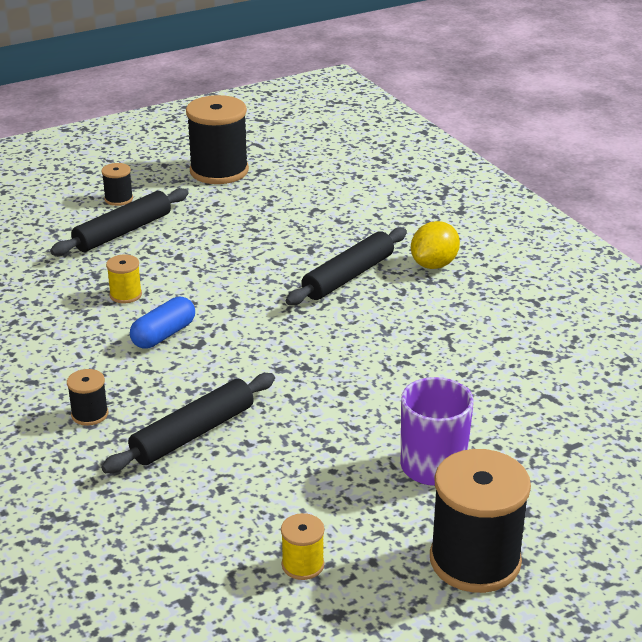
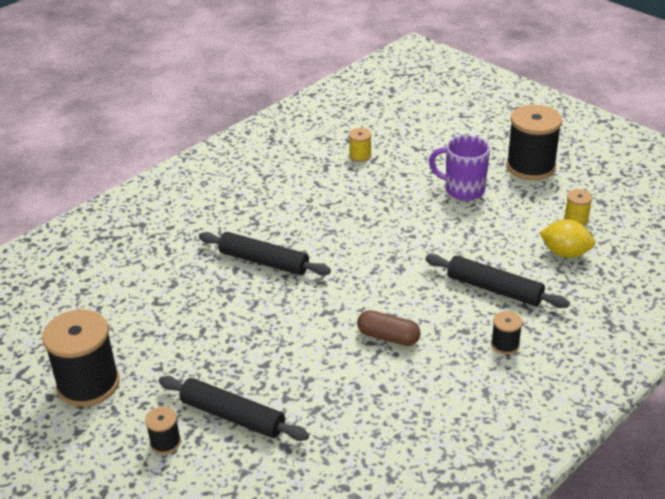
camera: 105 degrees left, 5 degrees up
(125, 295) = (340, 378): yellow spool -> yellow spool (360, 156)
(163, 335) = (388, 337): blue capsule -> brown capsule
(434, 264) = (231, 224): yellow lemon -> yellow lemon (565, 253)

